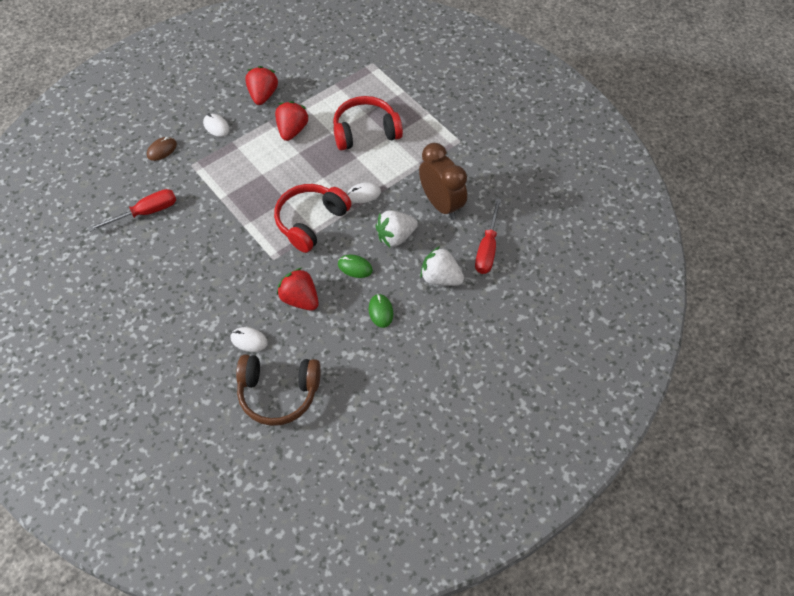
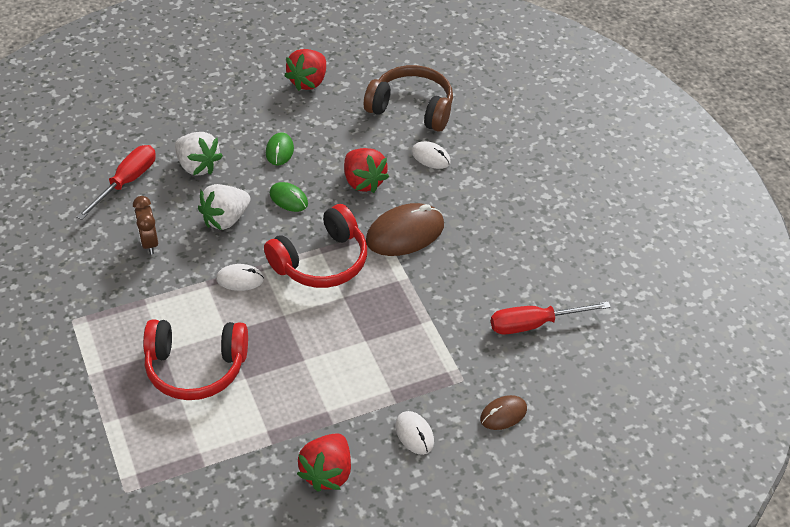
camera: 165 degrees left, 10 degrees down
(254, 260) = (405, 233): none -> brown mouse
(292, 130) = (301, 397): red strawberry -> red strawberry (308, 82)
(395, 237) = (225, 219): white strawberry -> white strawberry turned 150 degrees clockwise
(441, 204) = (149, 243): brown clock -> brown clock, size x0.56

